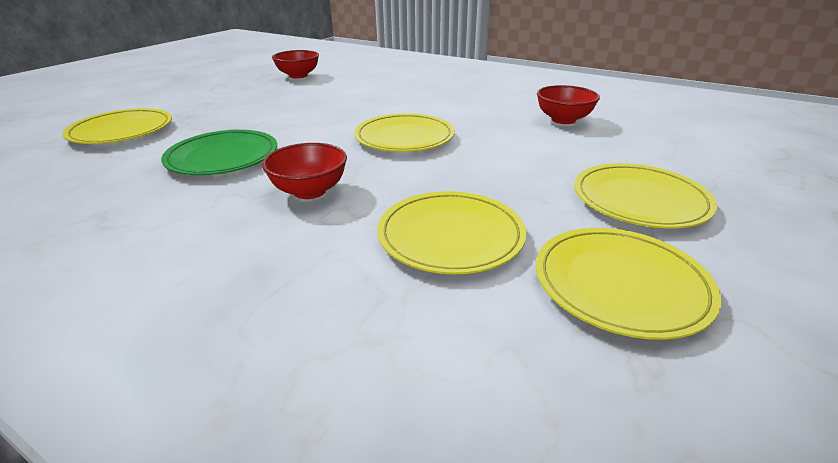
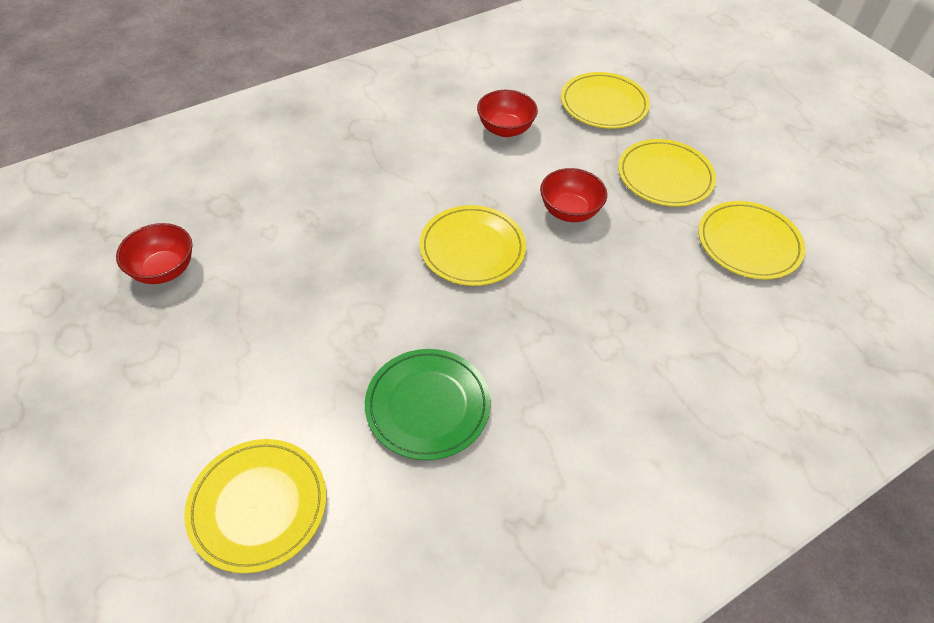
camera: 65 degrees left, 20 degrees up
(309, 191) = (551, 353): red bowl -> red bowl (569, 211)
(450, 236) = (665, 293): yellow plate -> yellow plate (604, 104)

